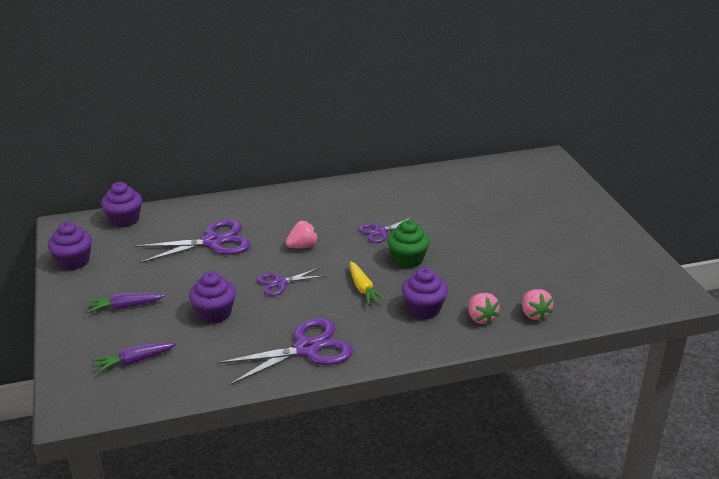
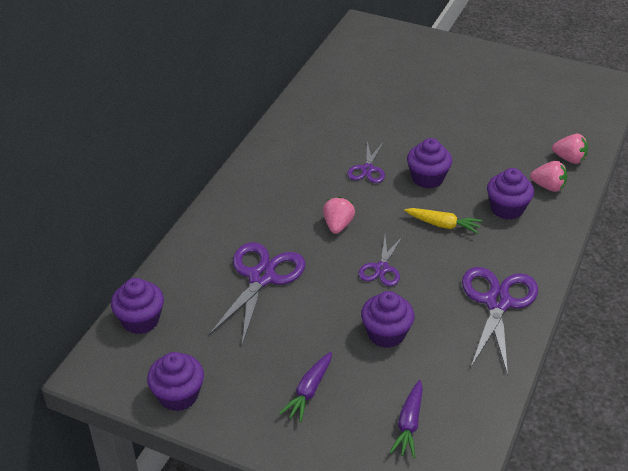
camera: 50 degrees left, 10 degrees up
(407, 260) = (427, 178): green cupcake -> purple cupcake

